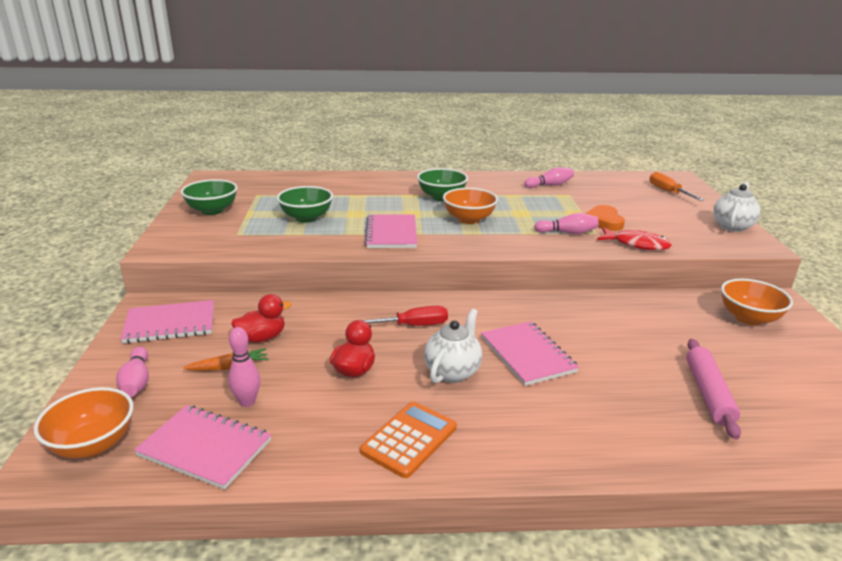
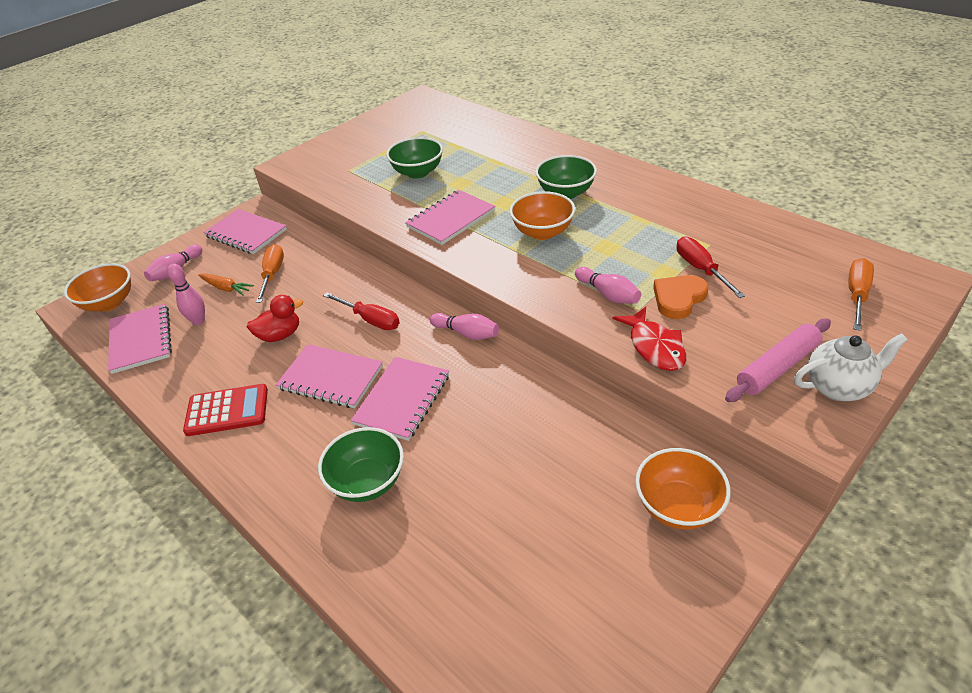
camera: 50 degrees right, 15 degrees up
(212, 210) = (369, 137): green bowl -> green bowl (367, 482)
(262, 338) = (272, 274): red duck -> orange screwdriver
(409, 439) = (227, 411): orange calculator -> red calculator
(452, 371) = (331, 378): white teapot -> pink notebook
(549, 185) = (711, 222): pink bowling pin -> pink bowling pin (466, 333)
(587, 206) = (700, 269): none -> red screwdriver
(708, 393) = (474, 541): pink rolling pin -> pink rolling pin (777, 367)

